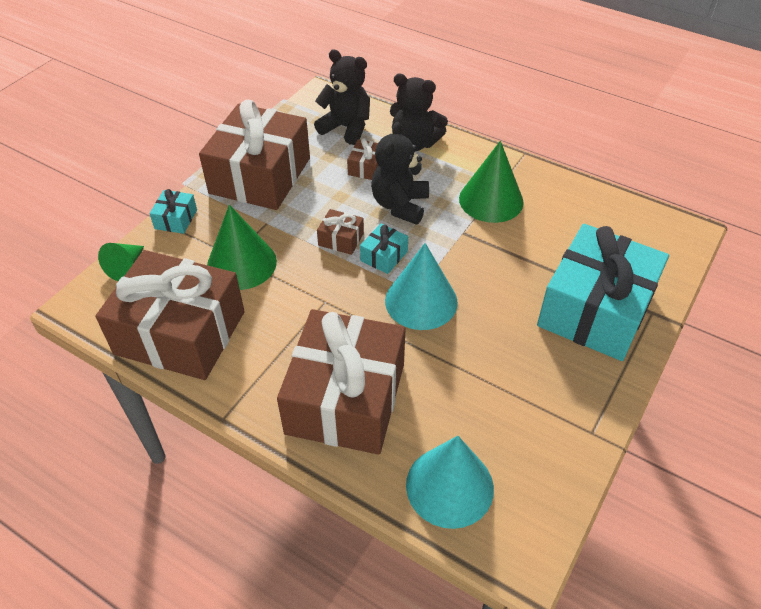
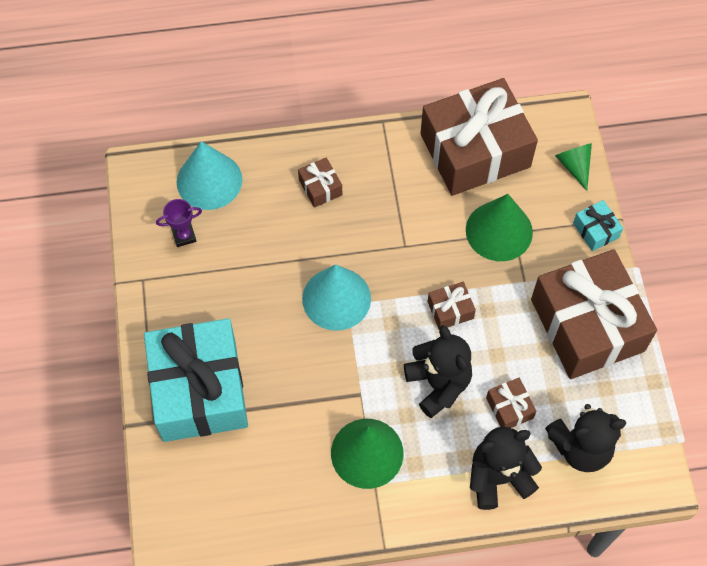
camera: 140 degrees right, 15 degrees up
(346, 398) = (320, 187): brown gift -> brown gift, size x0.40
(384, 256) = (401, 319): turquoise gift -> none
(519, 446) = (184, 236): none -> purple trophy

